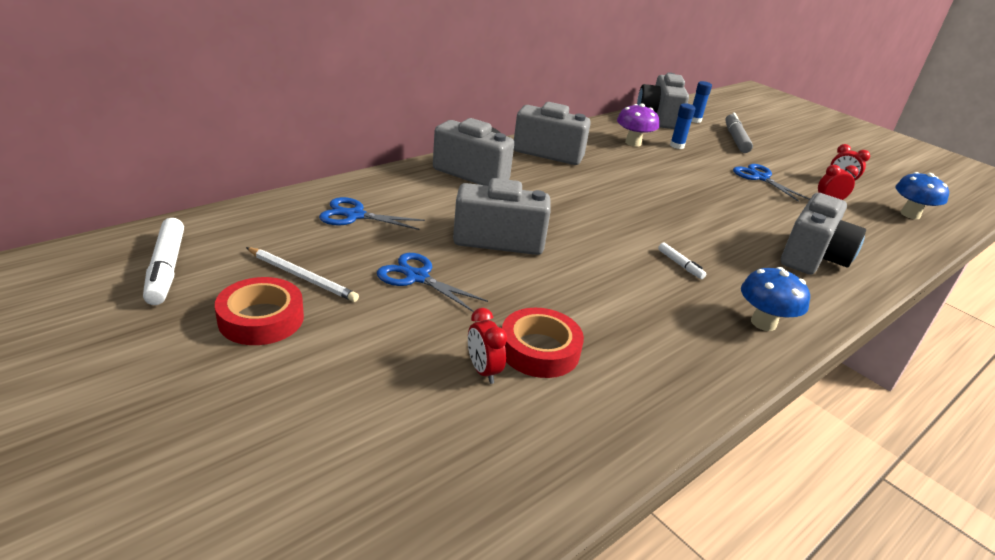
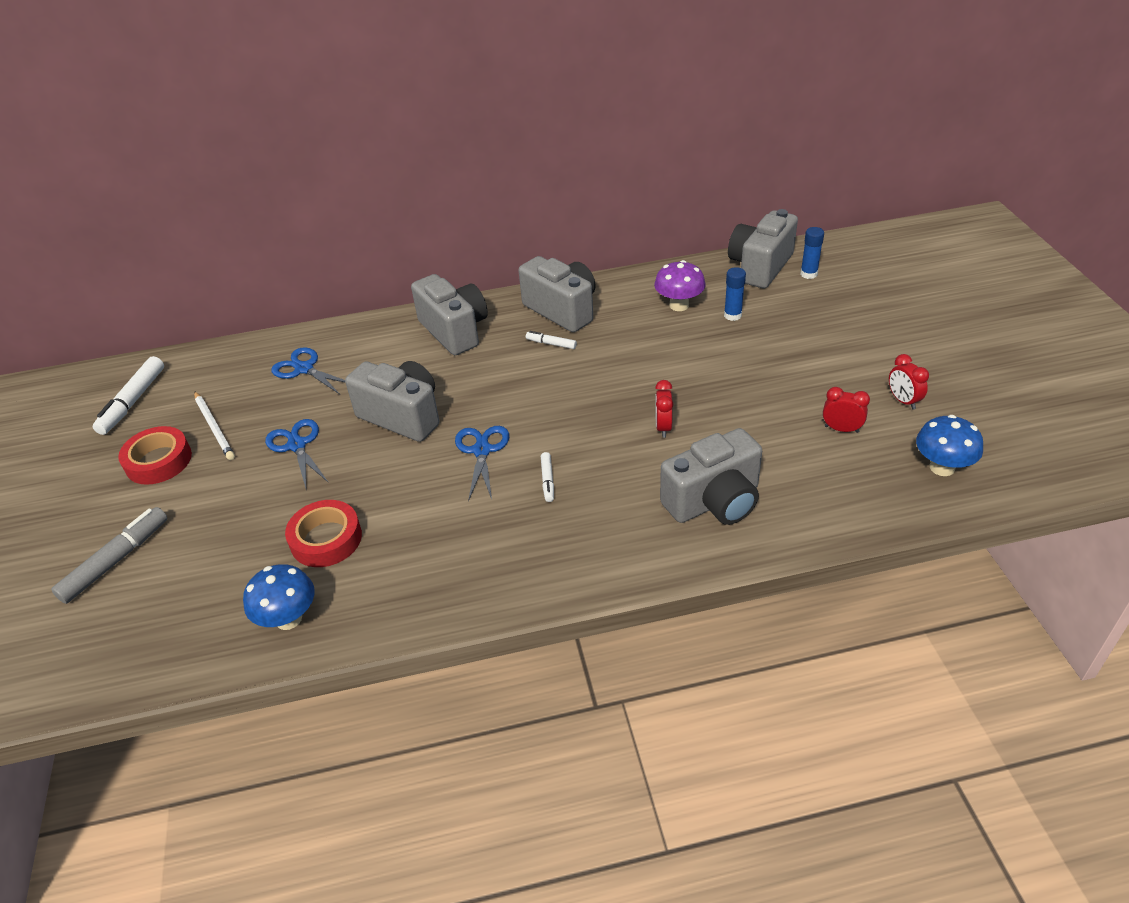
camera: 35 degrees right, 10 degrees up
(483, 371) = (267, 546): red clock -> red clock (663, 427)
(567, 174) = (551, 344): none -> white marker
(735, 139) = (831, 312): grey marker -> grey marker (116, 560)
(760, 178) = (789, 379): blue scissors -> blue scissors (482, 450)
(763, 323) = (557, 565): blue mushroom -> blue mushroom (288, 619)

